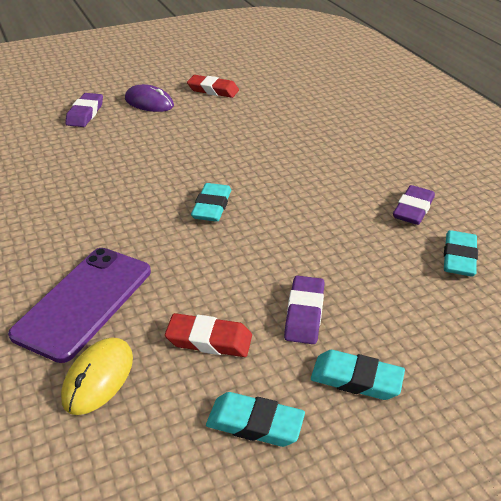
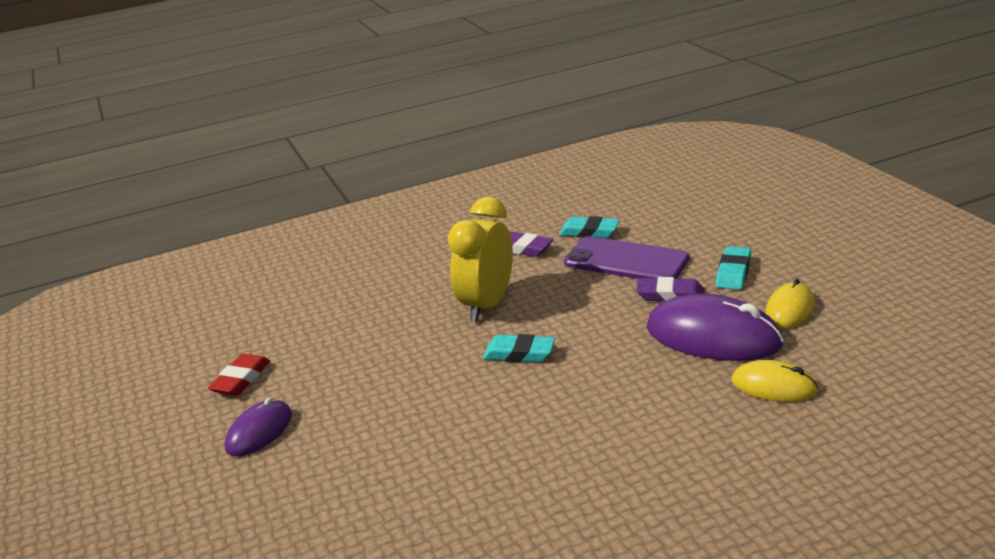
camera: 85 degrees left, 10 degrees down
(84, 302) = (683, 411): purple phone -> purple phone (626, 261)
(85, 114) = (275, 490): purple eraser -> none
(209, 340) = (713, 336): red eraser -> purple mouse
(255, 423) = (789, 309): turquoise eraser -> yellow mouse
(298, 188) = (487, 305): none -> yellow clock

